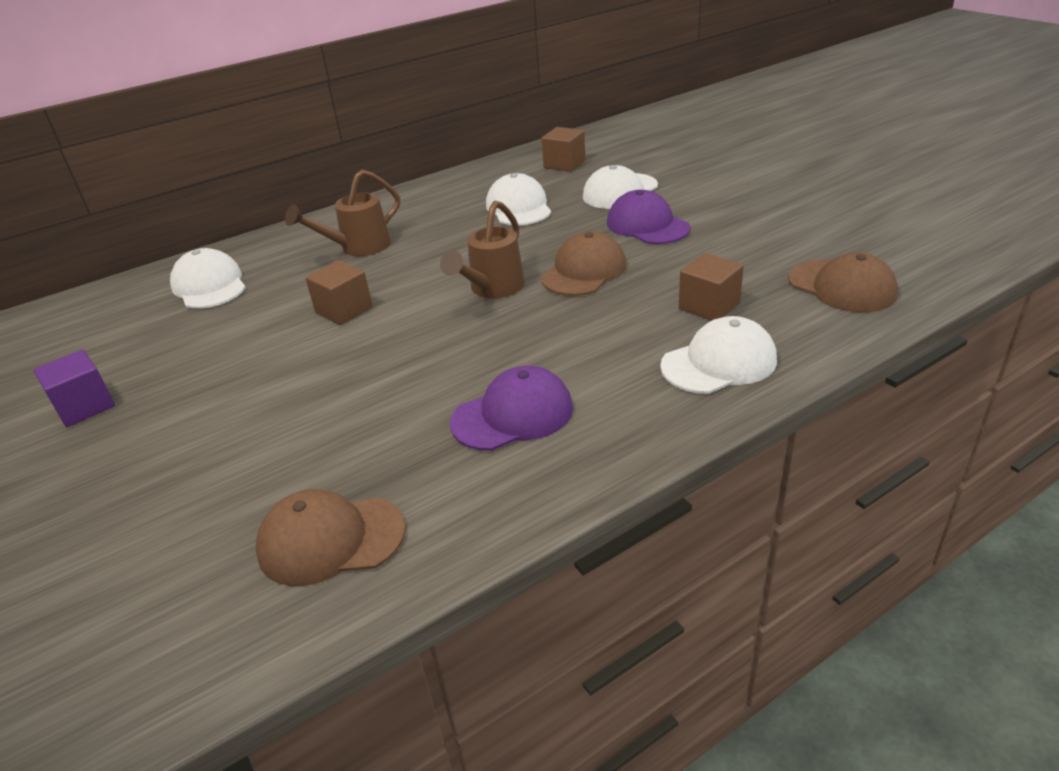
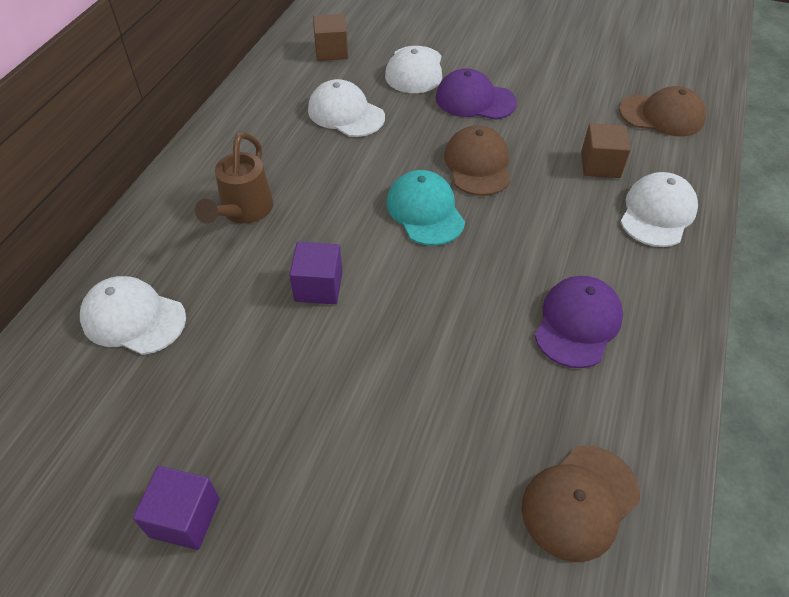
camera: 40 degrees left, 15 degrees up
(344, 310) = (318, 286): brown cube -> purple cube
(492, 289) = (425, 211): brown watering can -> turquoise cap

